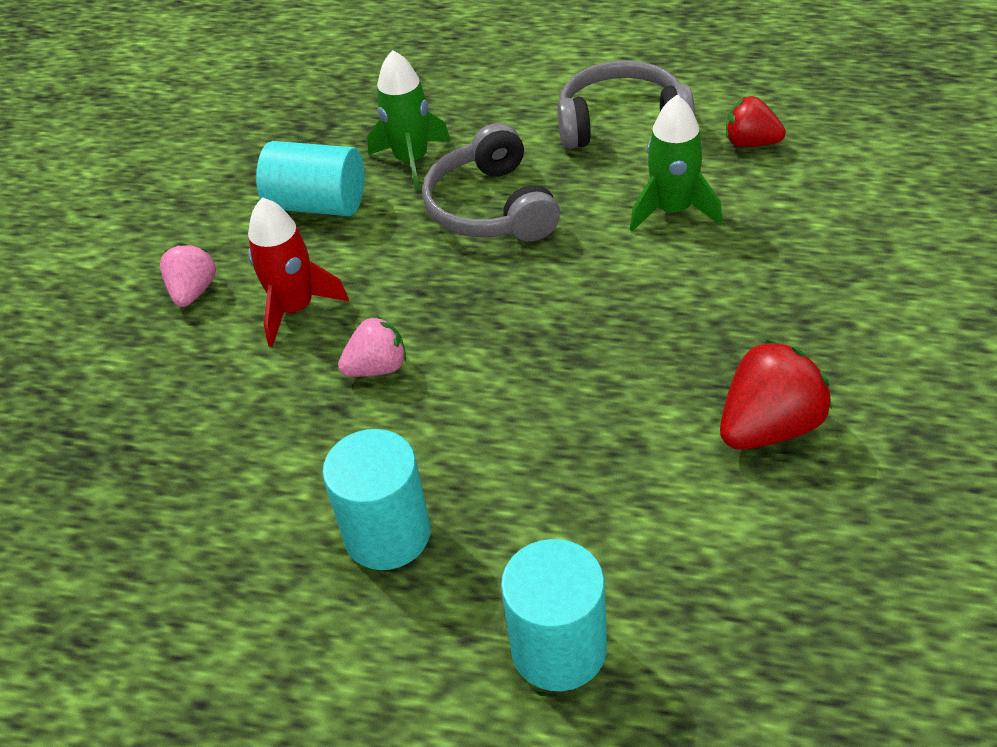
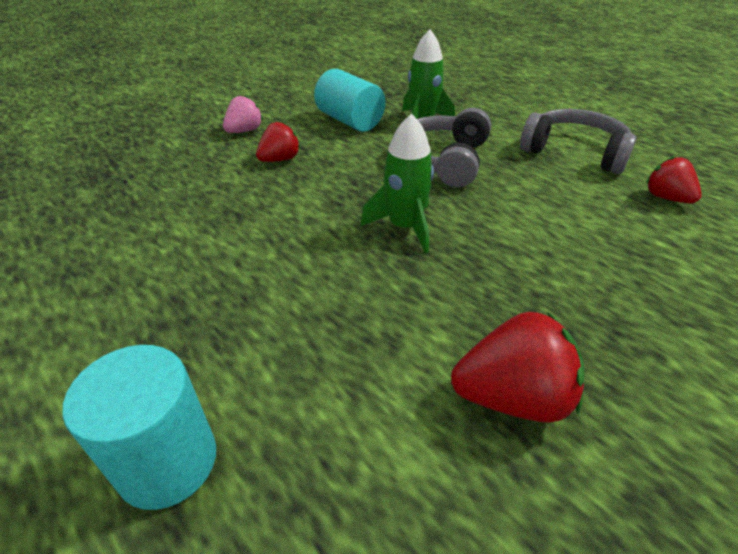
camera: 30 degrees right, 5 degrees down
(295, 309) = (280, 159): red rocket -> red strawberry
(377, 368) = (284, 207): pink strawberry -> none
(387, 534) = (173, 300): turquoise cylinder -> none
(673, 210) = (567, 211): green rocket -> green rocket (404, 227)

